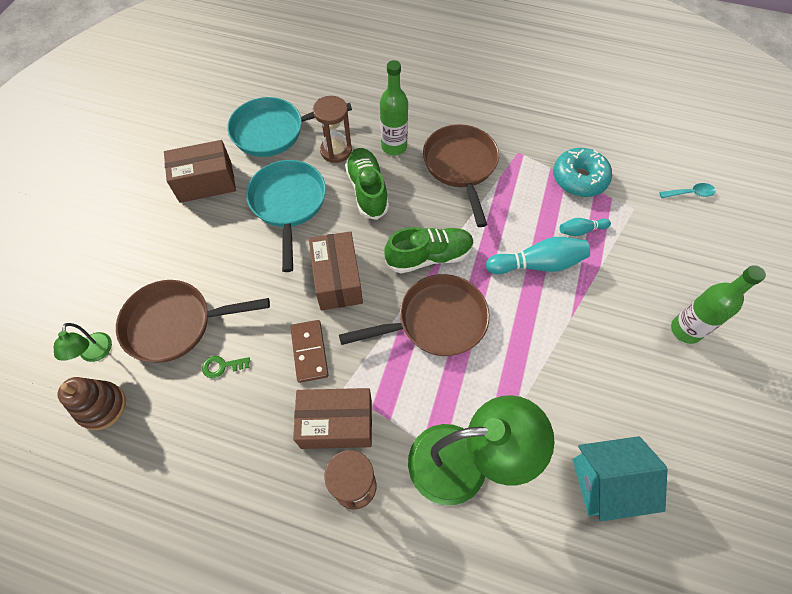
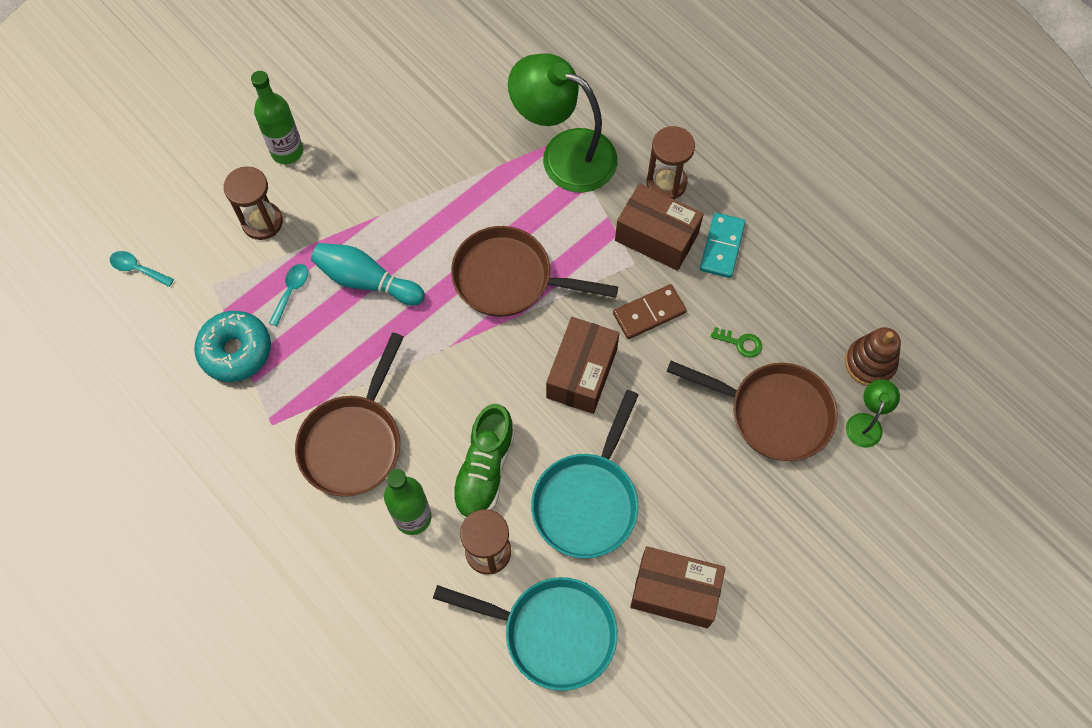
camera: 150 degrees left, 5 degrees up
(273, 447) = (722, 247): none -> turquoise domino
(309, 352) = (649, 313): brown domino -> brown domino turned 45 degrees clockwise
(429, 257) = (470, 348): green shoe -> none
(581, 230) = (291, 291): turquoise bowling pin -> turquoise spoon
(605, 483) = (463, 86): turquoise house -> none
(646, 266) = (262, 222): none -> brown hourglass

